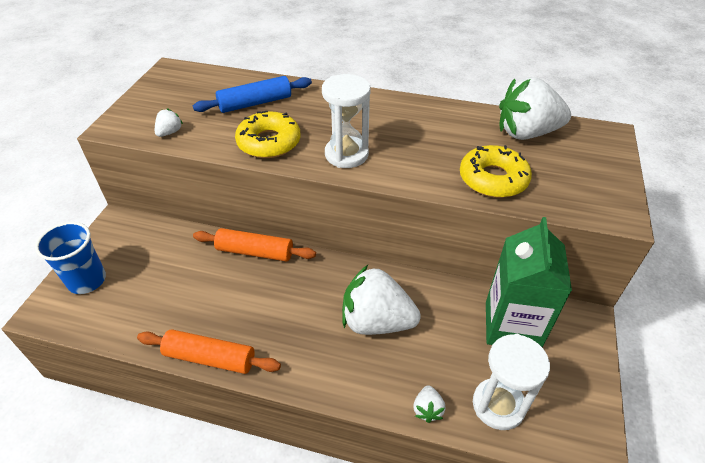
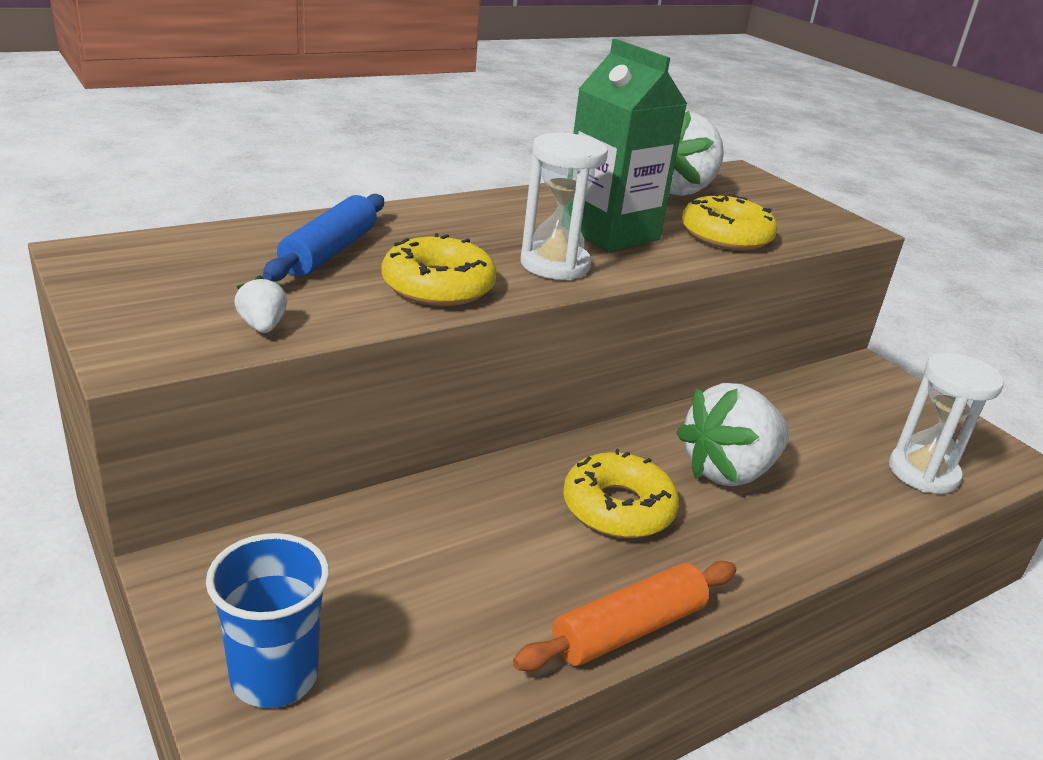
camera: 50 degrees left, 15 degrees down
(255, 252) = (482, 483): orange rolling pin -> none
(292, 302) = (618, 508): none -> yellow donut
(427, 409) = (888, 515): white strawberry -> none
(512, 326) = (832, 404): green carton -> green carton (610, 232)

